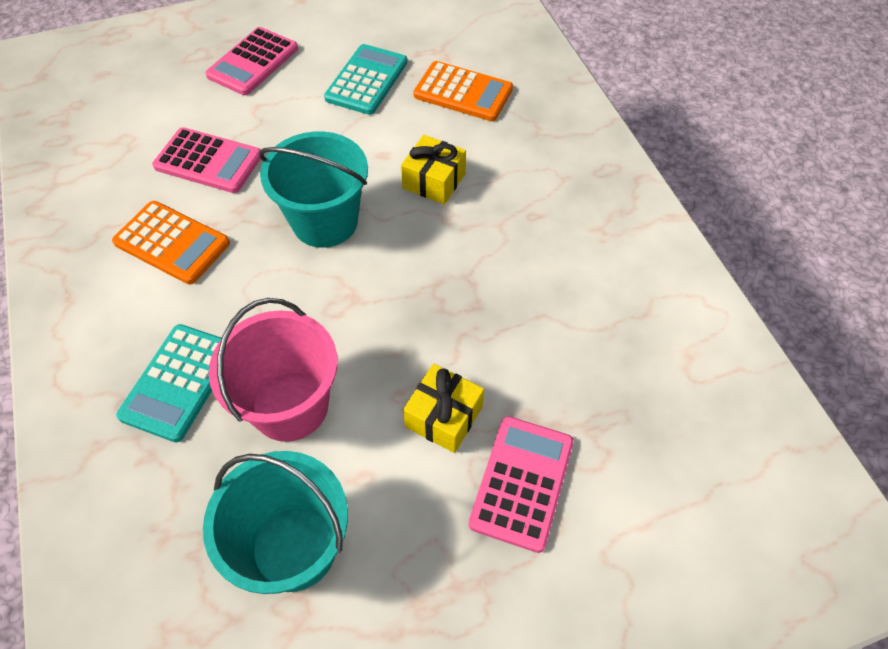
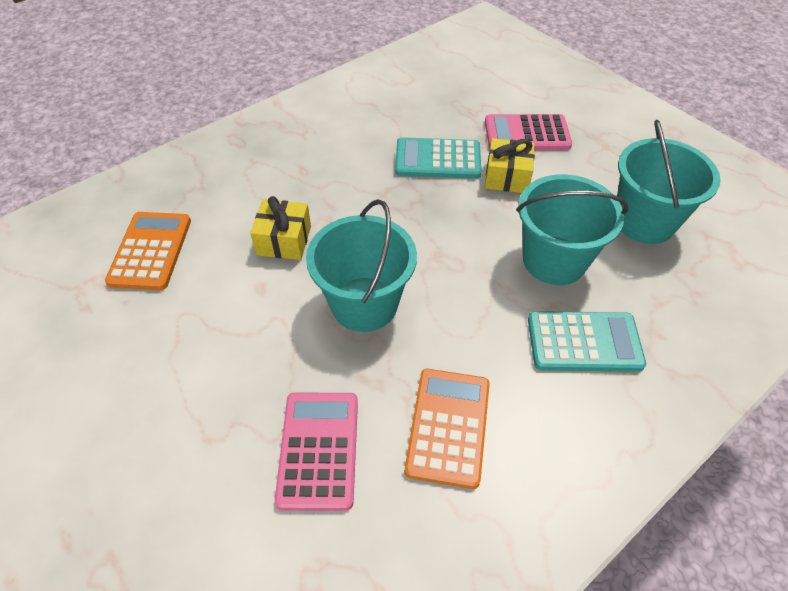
camera: 110 degrees left, 5 degrees down
(253, 62) = (118, 485): pink calculator -> none
(290, 406) = (554, 260): pink bucket -> turquoise bucket
(366, 80) = (141, 340): turquoise calculator -> turquoise calculator (438, 159)

